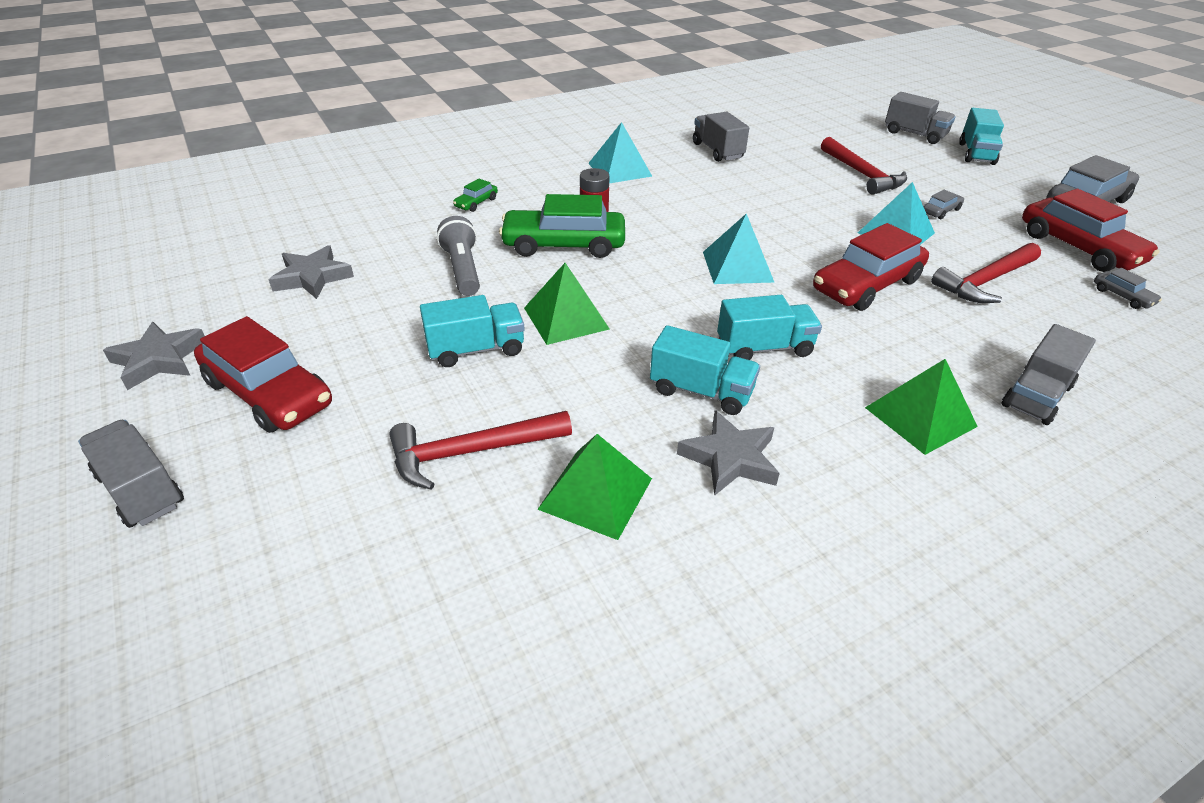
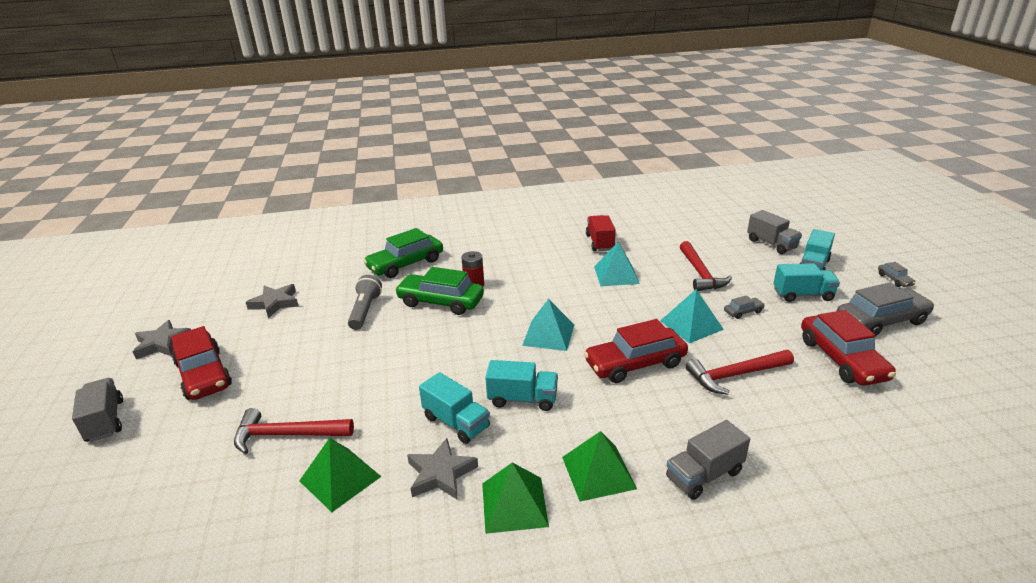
camera: 20 degrees right, 10 degrees down
(476, 203) = (405, 264): green car -> green car, size x2.26
(476, 350) = (336, 367): turquoise truck -> turquoise truck (802, 295)
(566, 318) = (405, 355): green pyramid -> green pyramid (514, 504)
(620, 169) = (518, 250): turquoise pyramid -> turquoise pyramid (616, 275)
(717, 151) = (600, 242): grey truck -> red truck
(1122, 296) = (848, 407): grey car -> grey car (894, 279)

